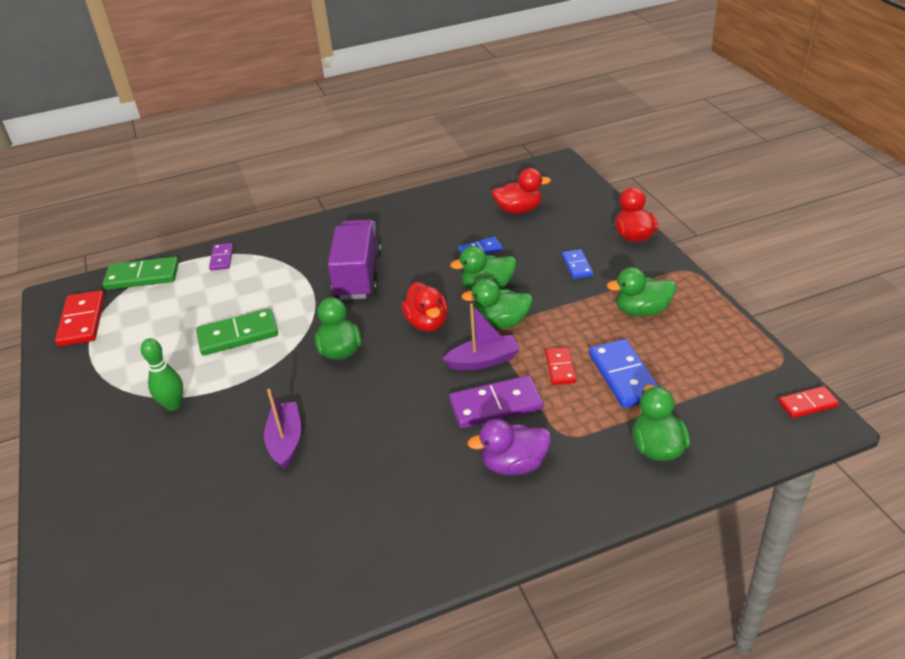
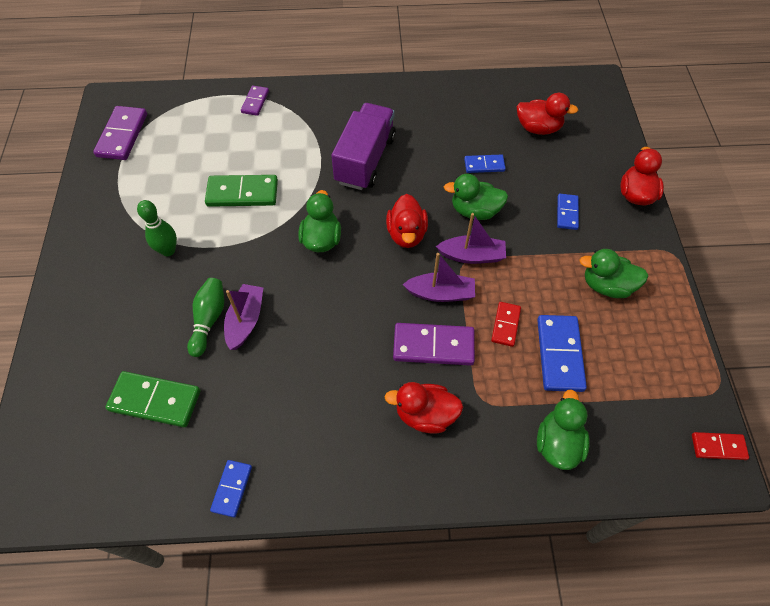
camera: 15 degrees right, 20 degrees up
(82, 321) = (122, 135): red domino -> purple domino
(142, 276) = (184, 101): green domino -> green domino (155, 401)
(244, 452) = (209, 320): none -> green bowling pin
(331, 595) = (232, 488): none -> blue domino
(501, 322) = (472, 256): green duck -> purple boat
(514, 464) = (425, 415): purple duck -> red duck

